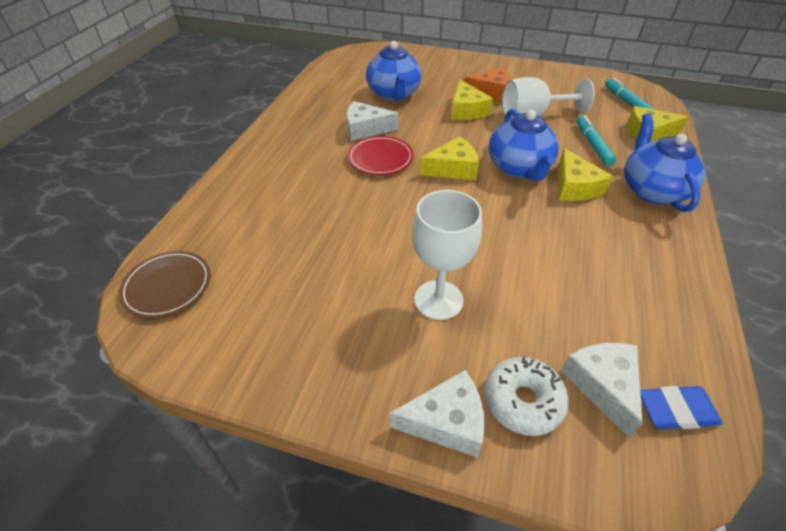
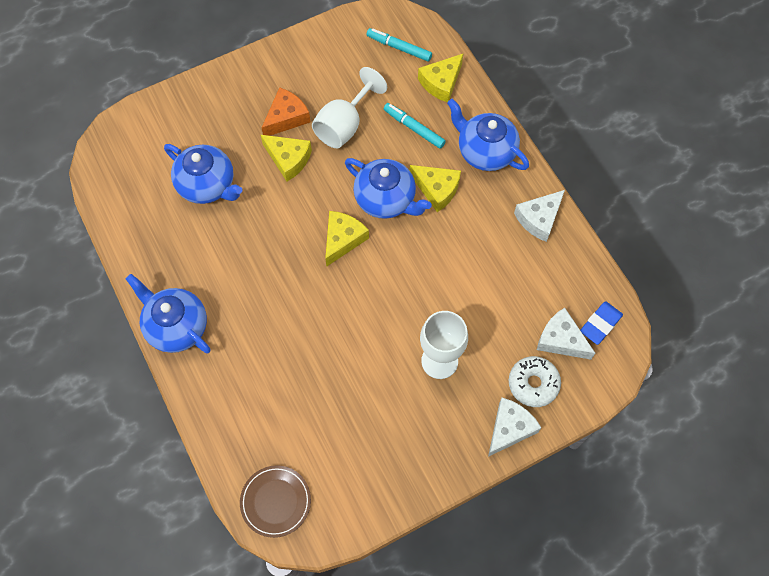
camera: 45 degrees left, 20 degrees up
(273, 141) = (176, 326): none -> blue teapot
(365, 129) = (233, 250): white cheese -> white cheese (539, 219)
(380, 158) = (281, 273): red plate -> none

